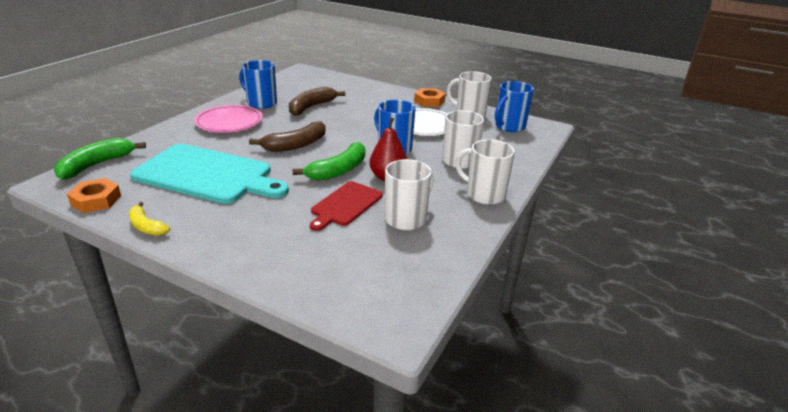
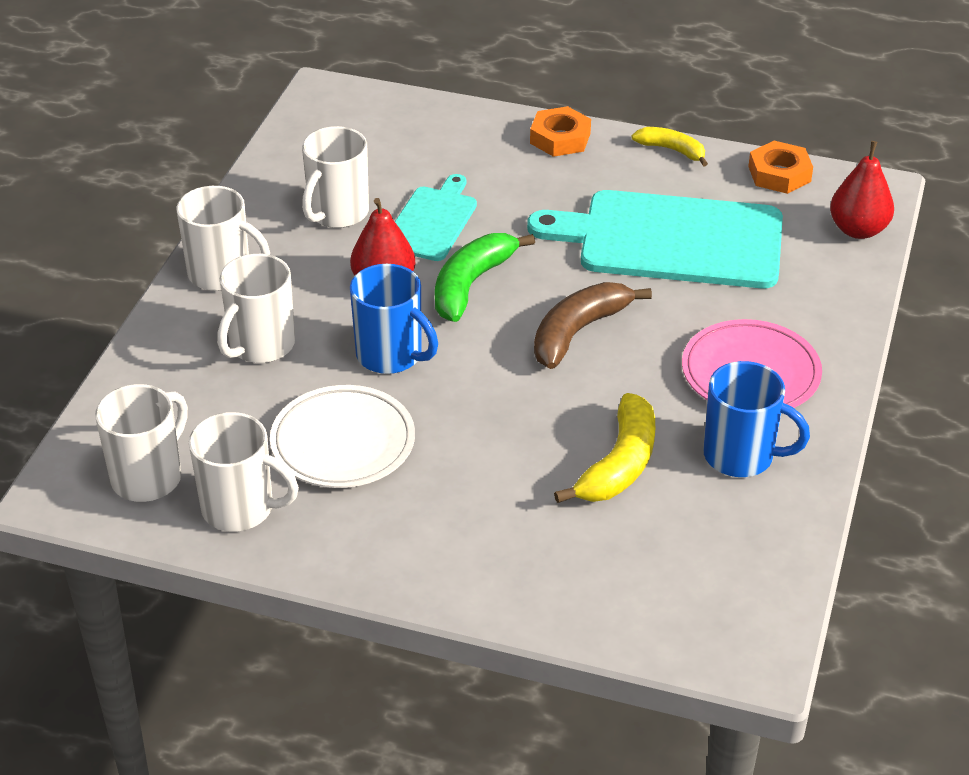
camera: 170 degrees right, 10 degrees up
(96, 165) = (858, 230): green banana -> red pear
(311, 107) = (619, 464): brown banana -> yellow banana
(345, 205) = (432, 221): red cutting board -> turquoise cutting board
(429, 101) = (344, 553): orange nut -> orange nut (560, 138)
(509, 127) = (148, 477): blue mug -> white mug

